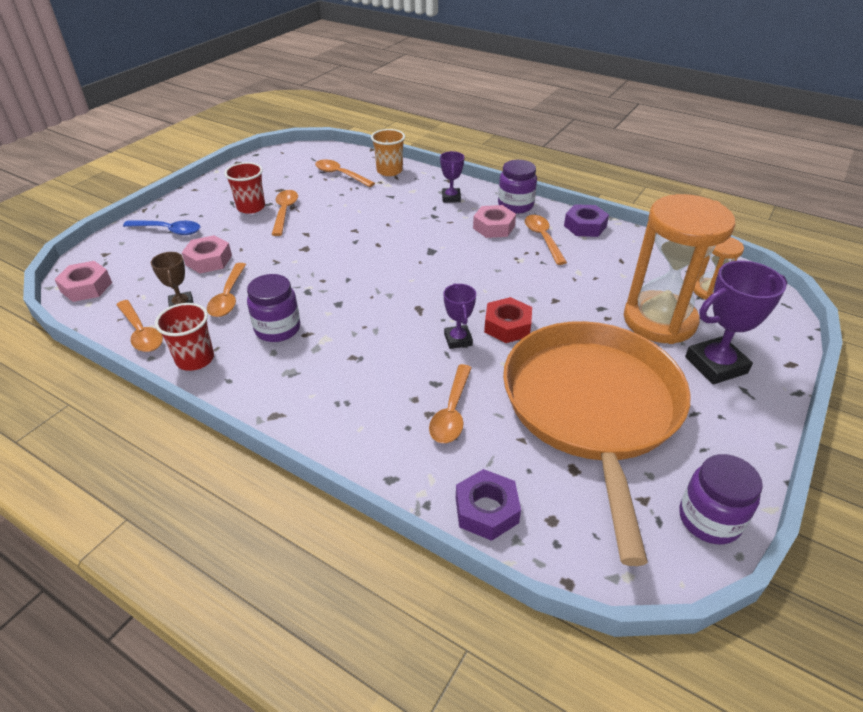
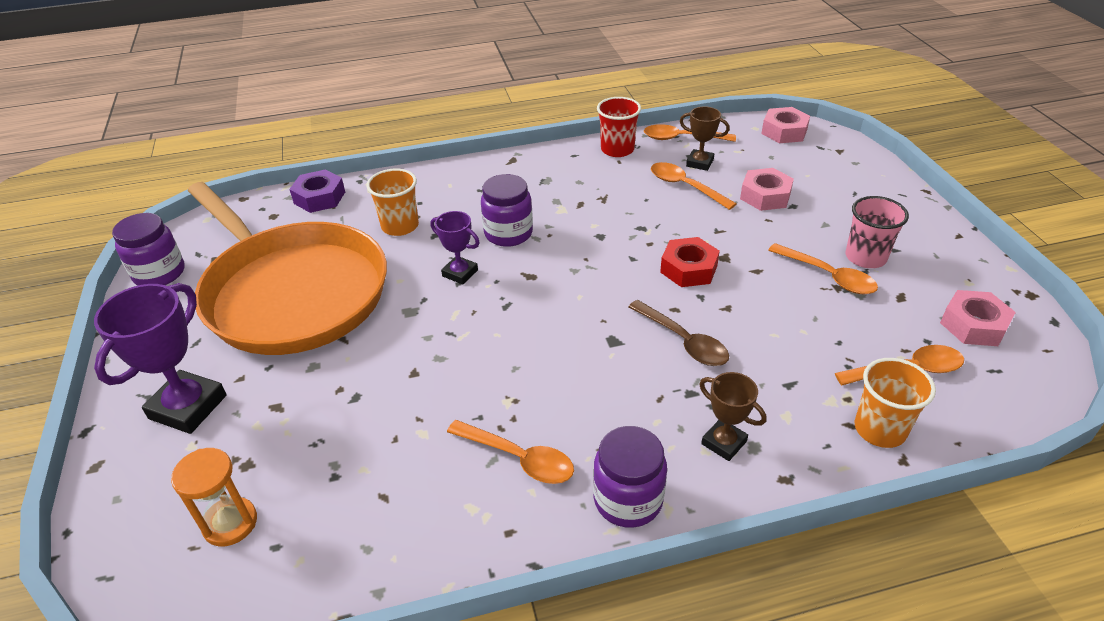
camera: 135 degrees right, 0 degrees up
(169, 230) = (856, 192): blue spoon -> none
(251, 207) = (865, 257): red cup -> pink cup
(277, 329) = (606, 193): purple jar -> purple jar (508, 233)
(401, 231) = (683, 341): none -> brown spoon
(451, 198) = (724, 442): purple trophy -> brown trophy
(452, 412) = (400, 226): orange spoon -> orange cup
(494, 227) = (600, 430): pink nut -> pink nut (973, 325)
(507, 326) = (431, 312): red nut -> red nut (688, 269)
(585, 226) = (488, 534): purple nut -> none
(659, 320) = (277, 425): orange hourglass -> none

